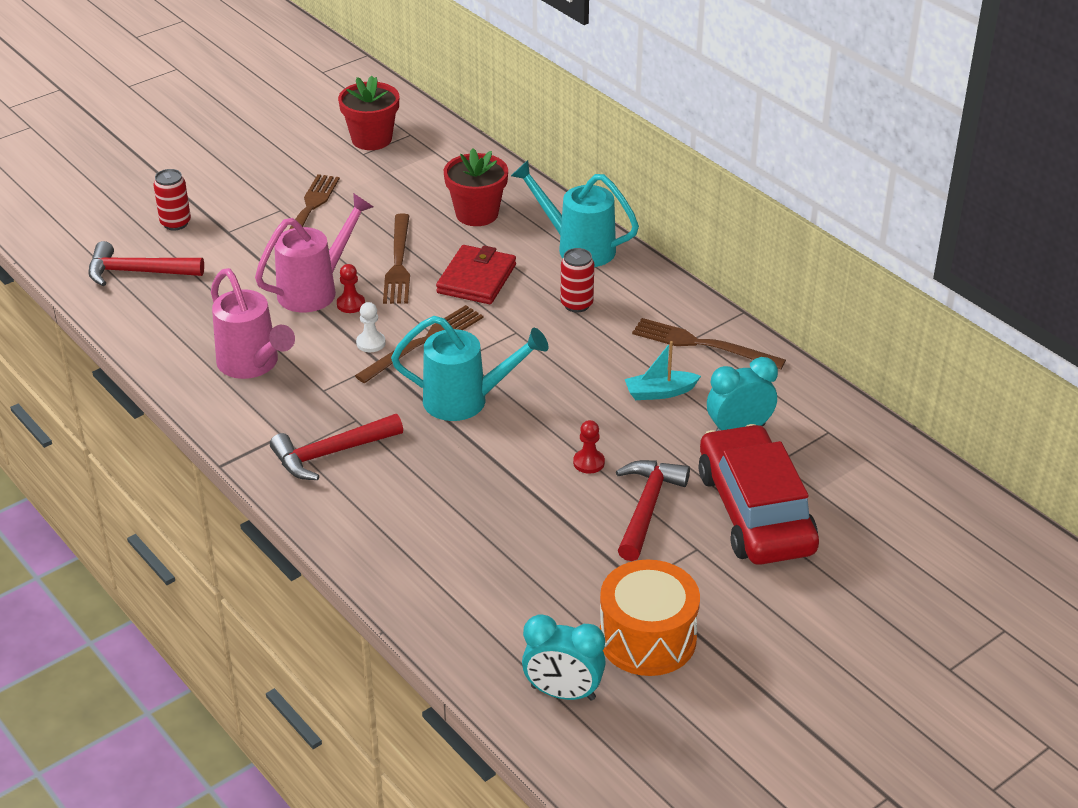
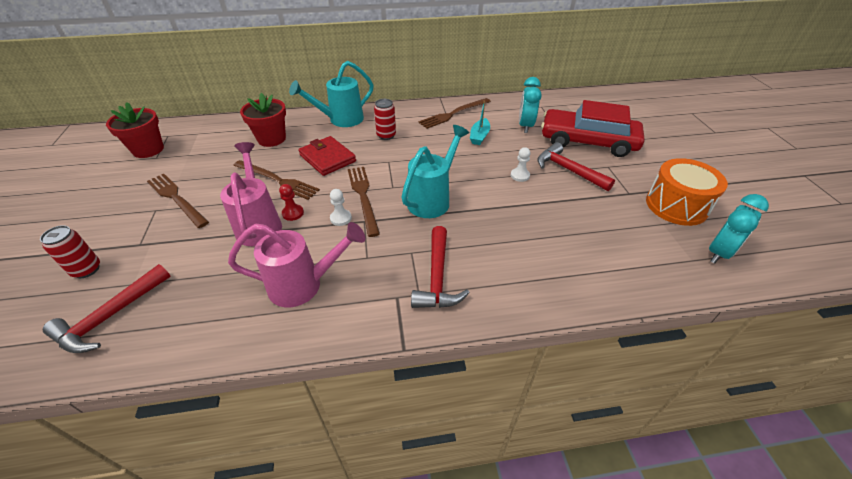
camera: 60 degrees left, 5 degrees up
(588, 462) = (520, 175): red pawn -> white pawn

